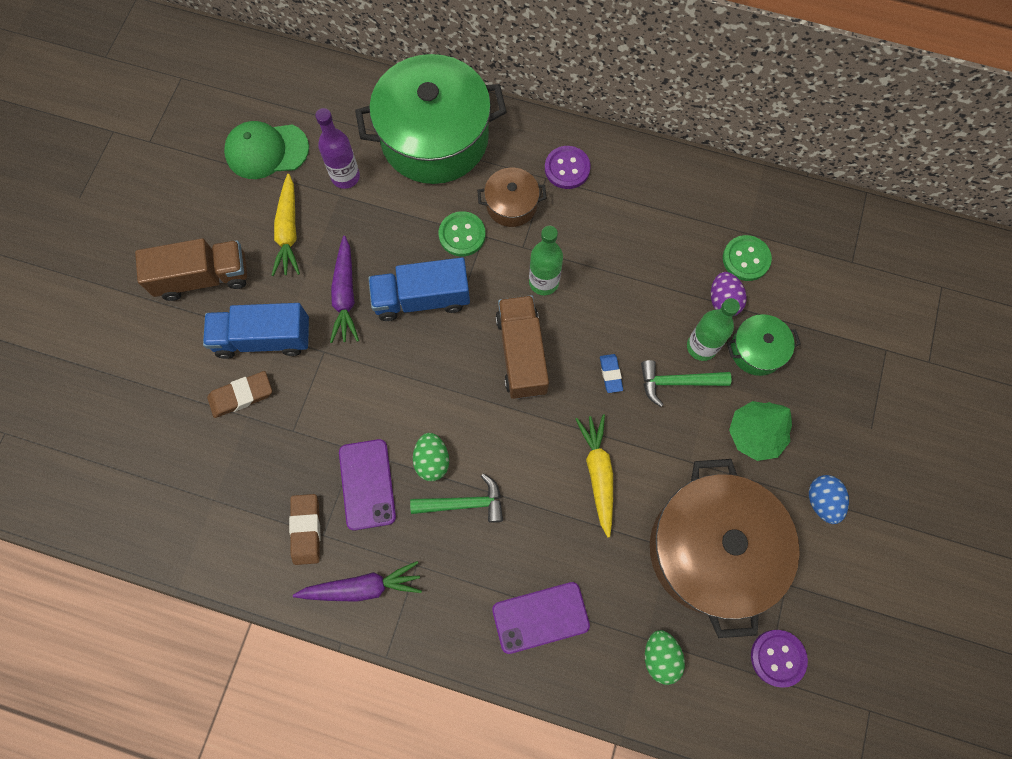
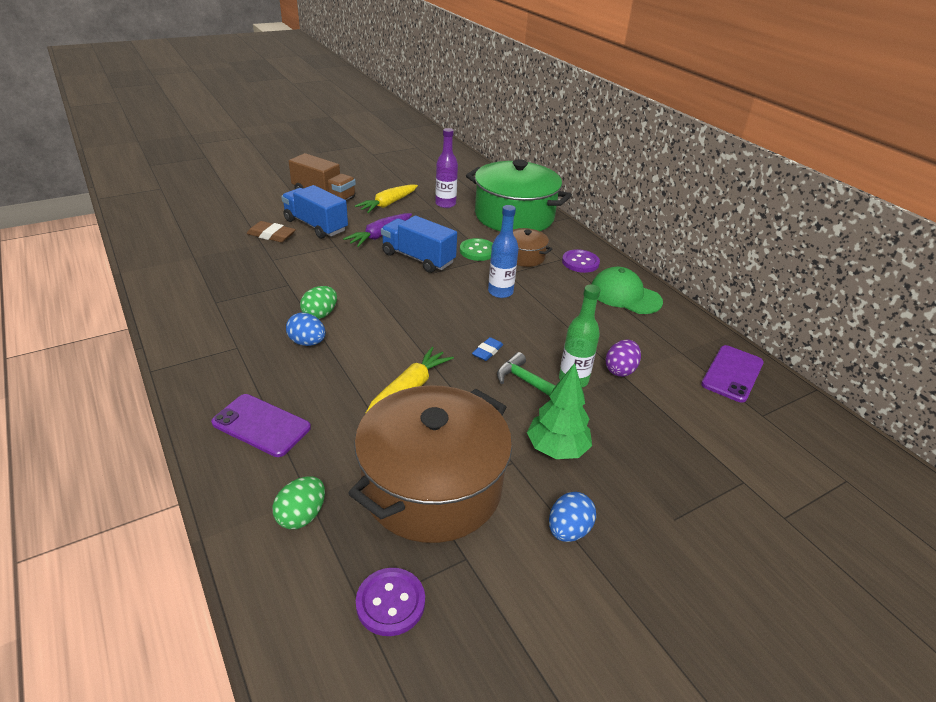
camera: 40 degrees right, 35 degrees down
(266, 151) = (420, 180): green cap -> green cap (625, 295)
(306, 529) = (212, 294): brown eraser -> none
(362, 587) = (195, 334): purple carrot -> none
(367, 484) = (271, 300): purple phone -> purple phone (732, 374)
(464, 503) = (307, 342): green hammer -> blue egg
(521, 354) = (442, 309): brown truck -> none
(544, 282) = (500, 292): green bottle -> blue bottle
(746, 259) = (665, 362): green button -> none
(756, 350) = (617, 408): green pot -> none

